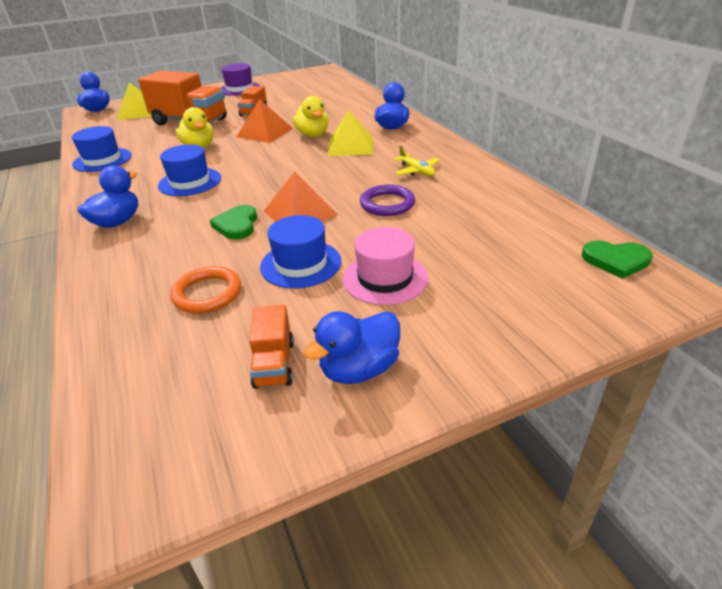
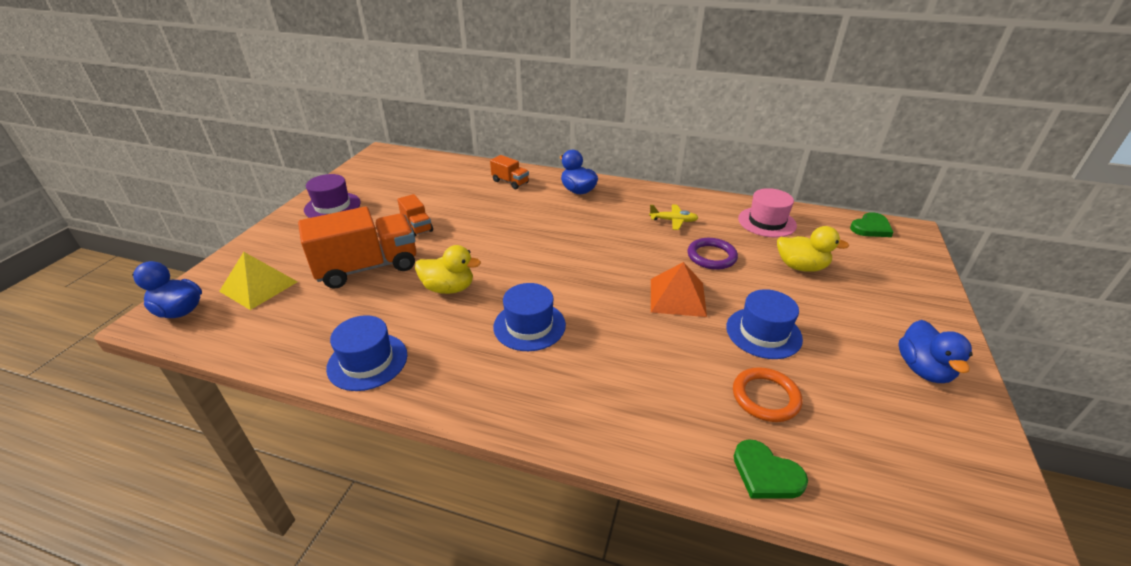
camera: 50 degrees left, 0 degrees up
(117, 222) = (560, 403): blue duck -> none
(237, 225) = (660, 335): green heart -> green heart (766, 474)
(265, 132) = (481, 242): orange pyramid -> none
(274, 364) = (893, 403): orange truck -> orange truck (510, 182)
(313, 135) = (531, 225): yellow duck -> yellow duck (801, 267)
(350, 146) = (585, 222): yellow pyramid -> none
(385, 278) = (819, 308): pink hat -> pink hat (767, 222)

